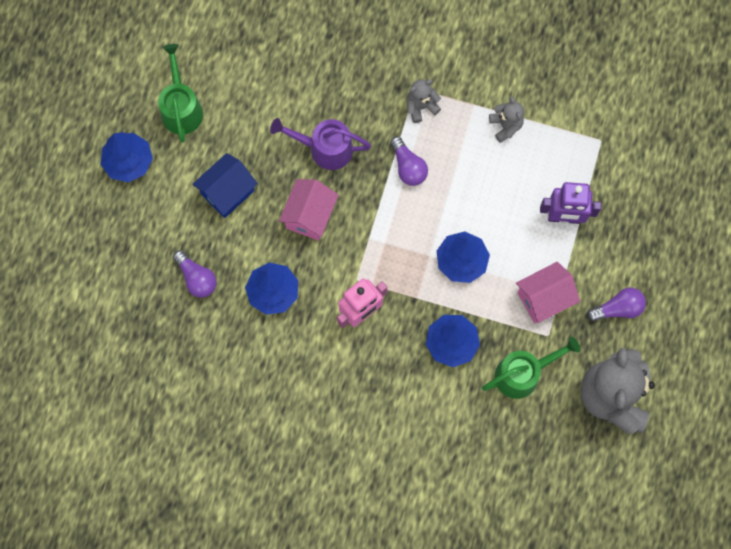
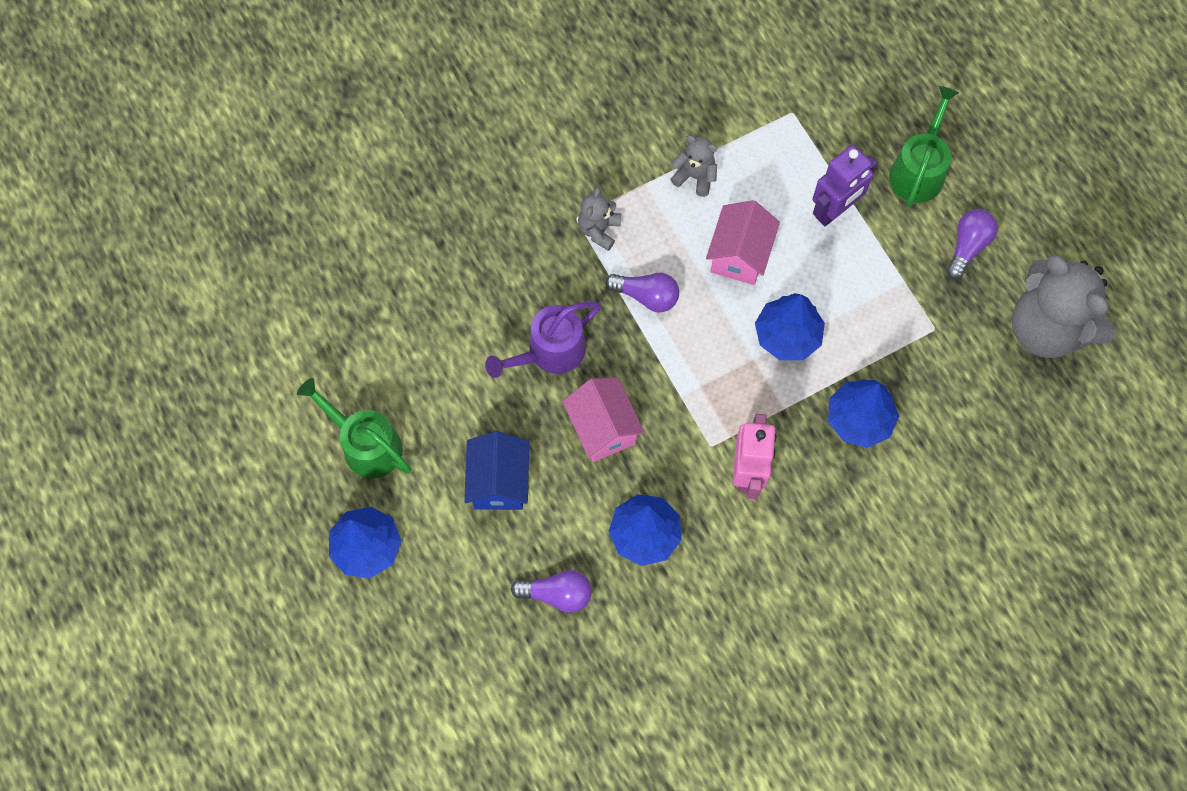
camera: 45 degrees left, 5 degrees down
(523, 373) = (951, 384): green watering can -> green watering can (919, 170)
(544, 298) = (895, 299): pink house -> pink house (739, 255)

